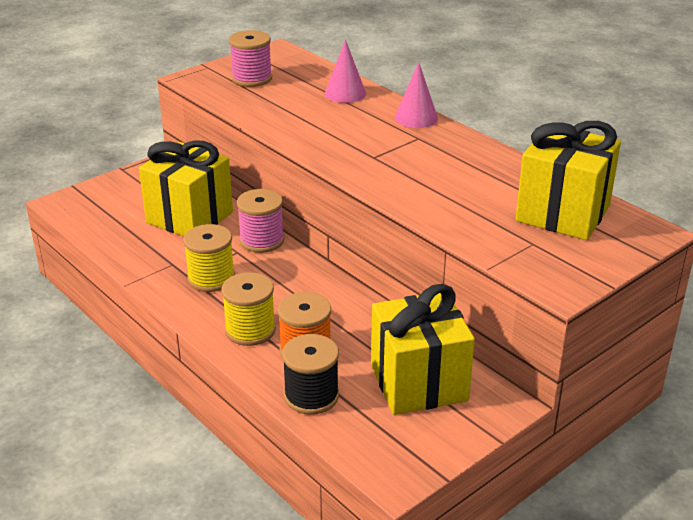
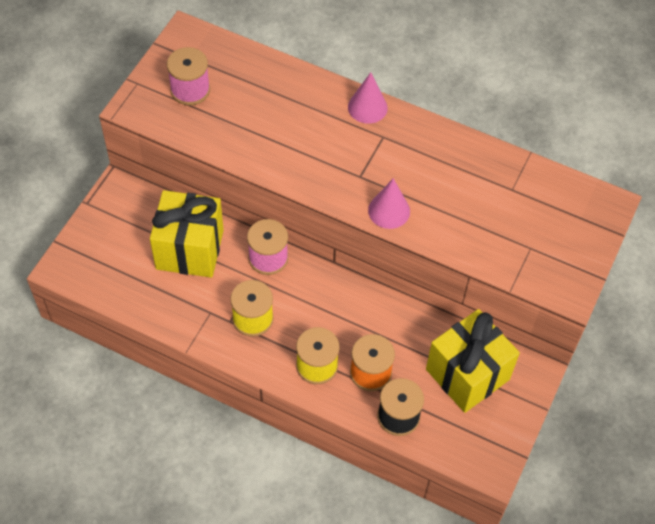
camera: 25 degrees left, 25 degrees up
(345, 93) = (288, 88): pink cone -> pink cone (389, 211)
(562, 213) = (537, 203): yellow gift -> none

